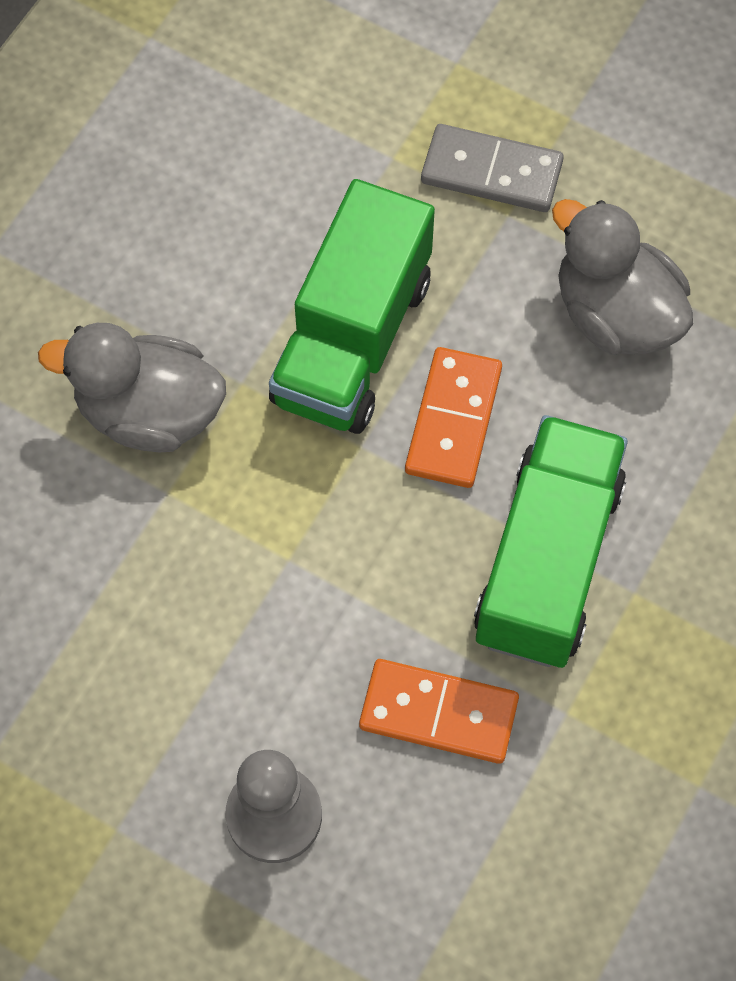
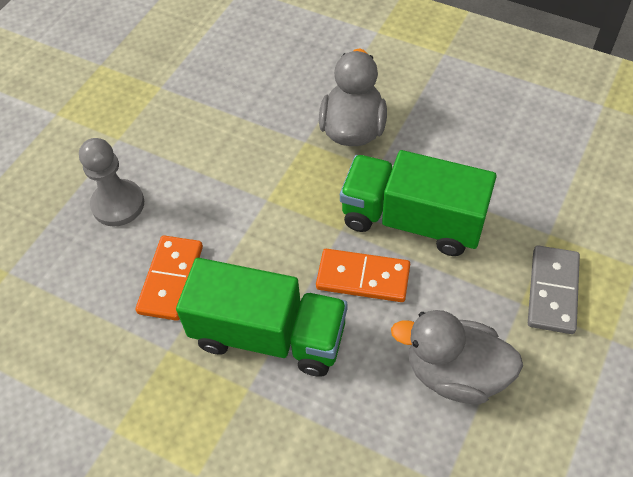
camera: 90 degrees right, 10 degrees down
(615, 314) = (455, 373): grey duck -> grey duck turned 120 degrees counterclockwise

